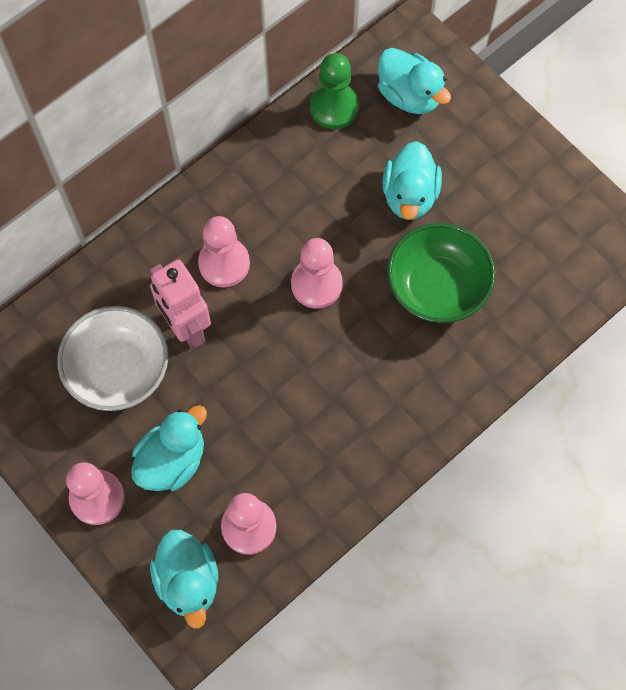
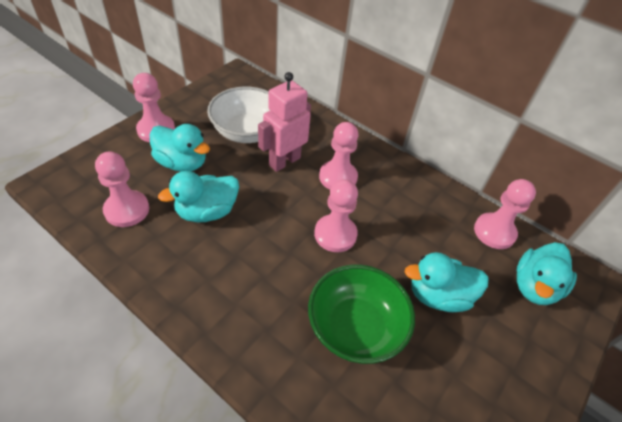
camera: 75 degrees right, 20 degrees down
(188, 581) = (89, 179): turquoise duck -> turquoise duck (207, 212)
(334, 107) = (494, 232): green pawn -> pink pawn

